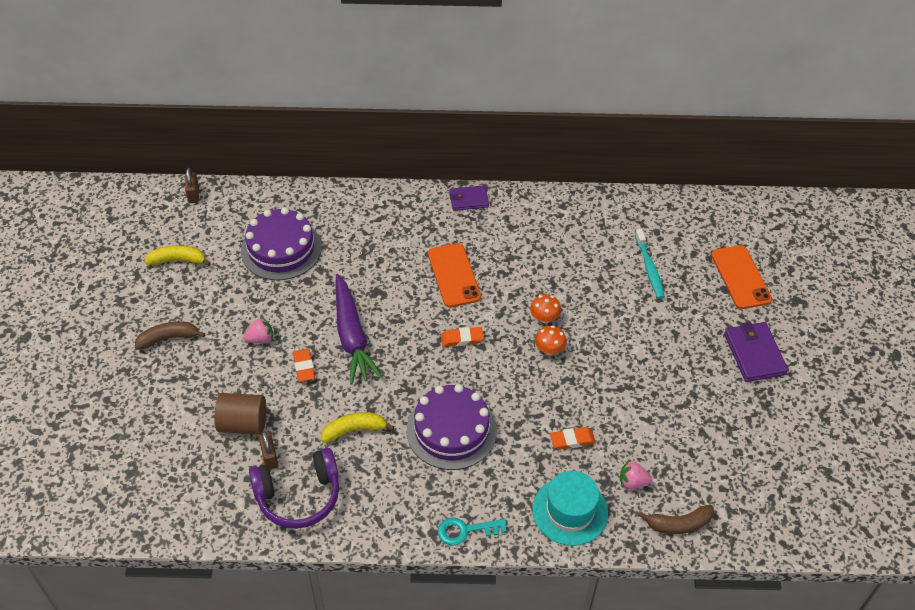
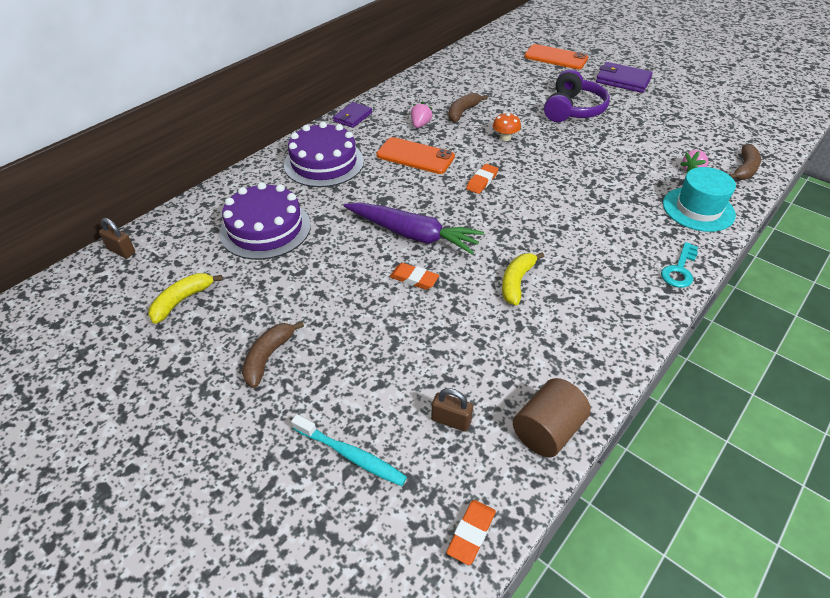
camera: 50 degrees left, 5 degrees down
(243, 423) = (437, 353): brown cylinder -> brown cylinder (547, 430)
(260, 339) = (349, 291): pink strawberry -> pink strawberry (420, 125)
(269, 457) = (496, 353): brown padlock -> brown padlock (451, 420)
(299, 496) = (561, 355): purple headphones -> purple headphones (573, 109)
(451, 430) = (568, 229): purple cake -> purple cake (324, 163)
(549, 349) = (536, 149): orange mushroom -> none
(555, 265) = (463, 112): none -> brown banana
(572, 440) = (631, 178): orange eraser -> orange eraser (471, 533)
(649, 268) = (510, 81): turquoise toothbrush -> turquoise toothbrush (351, 455)

